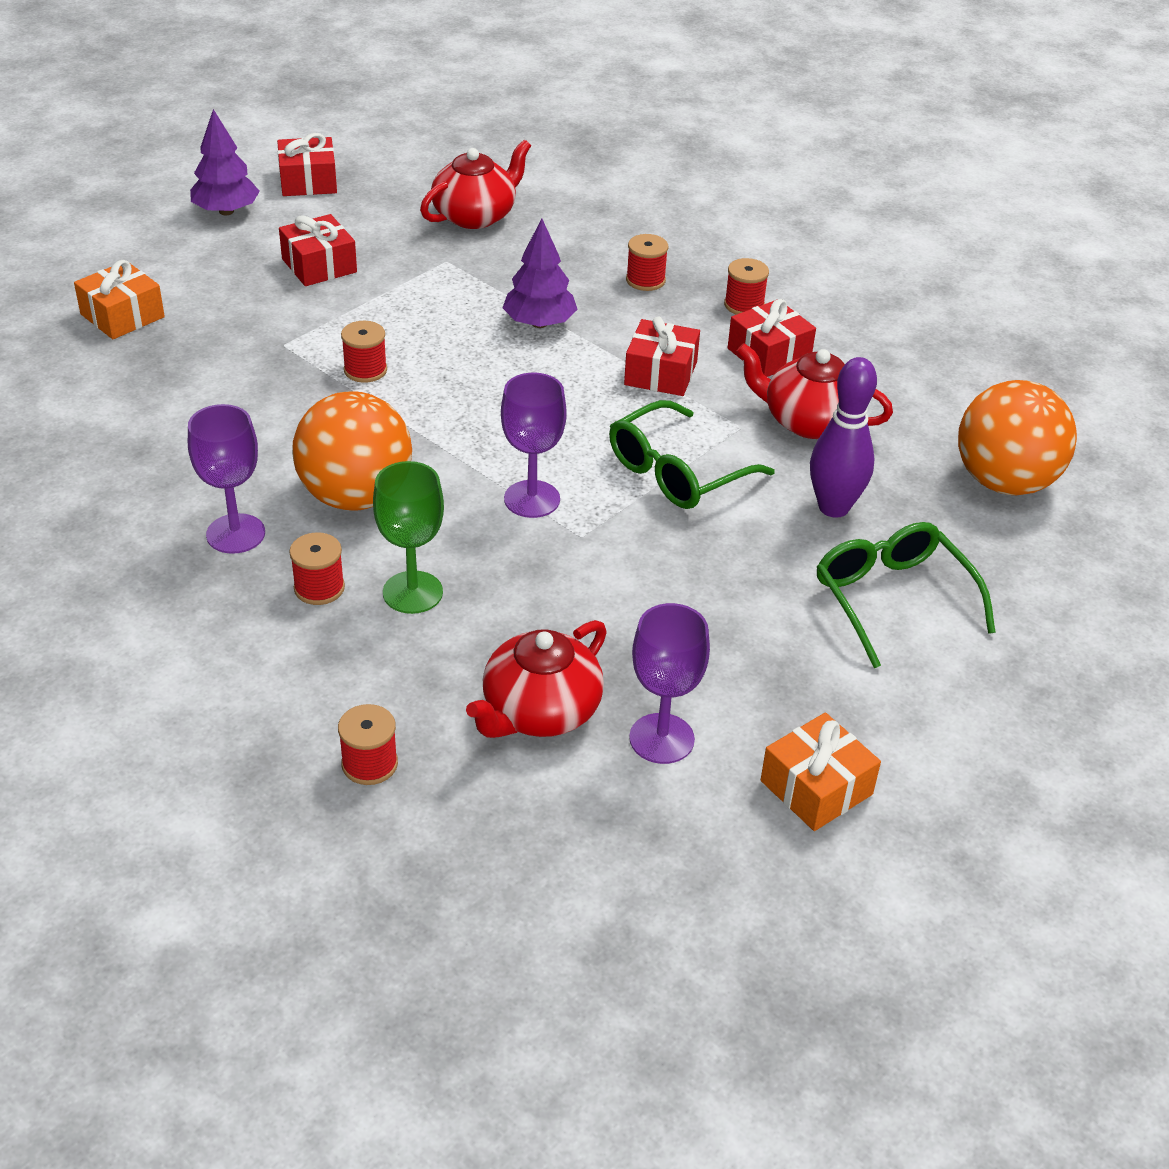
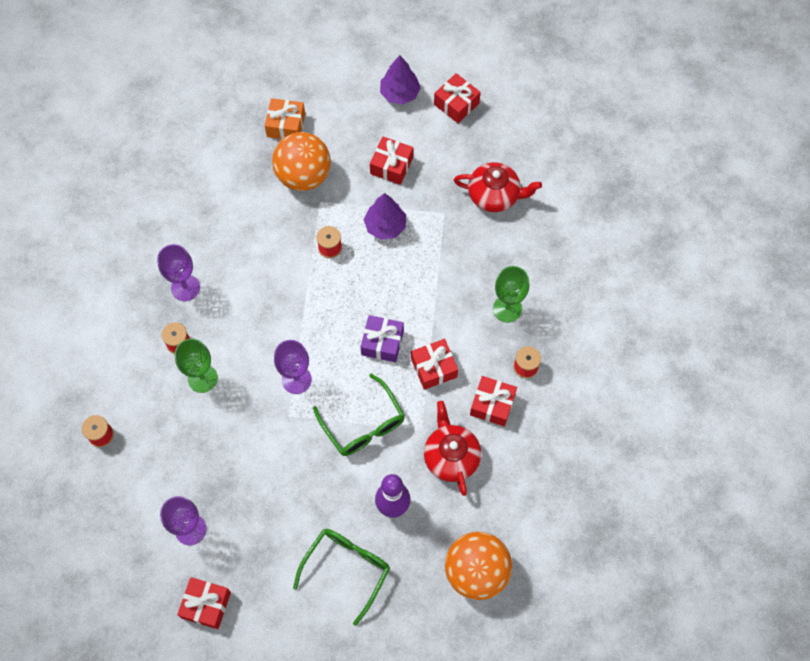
camera: 55 degrees right, 25 degrees up
(356, 496) = (243, 312): orange ball -> orange ball (303, 176)
(539, 323) = (428, 289): purple tree -> purple tree (385, 226)
(539, 711) = (172, 474): red teapot -> none
(570, 396) = (382, 342): none -> purple gift
(645, 280) = (507, 309): red spool -> green goblet
(676, 472) = (363, 424): green glasses -> green glasses turned 135 degrees counterclockwise
(816, 787) = (206, 605): orange gift -> red gift

